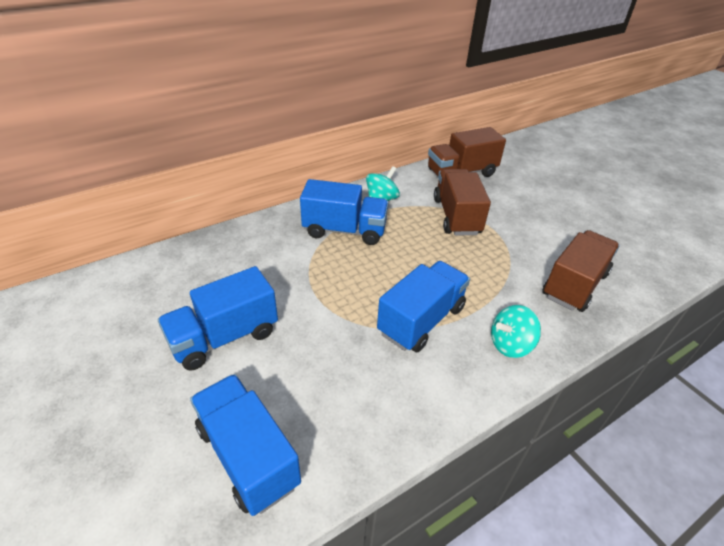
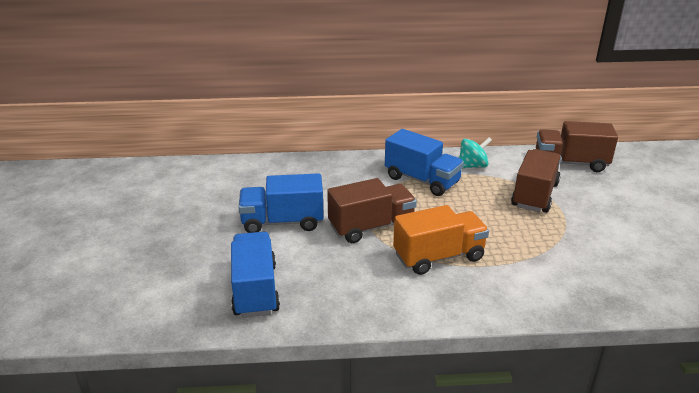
camera: 30 degrees right, 10 degrees down
(421, 320) = (438, 257): blue truck -> orange truck
(510, 344) = (503, 295): turquoise spinning top -> none
(574, 285) = (608, 276): brown truck -> brown truck (371, 227)

